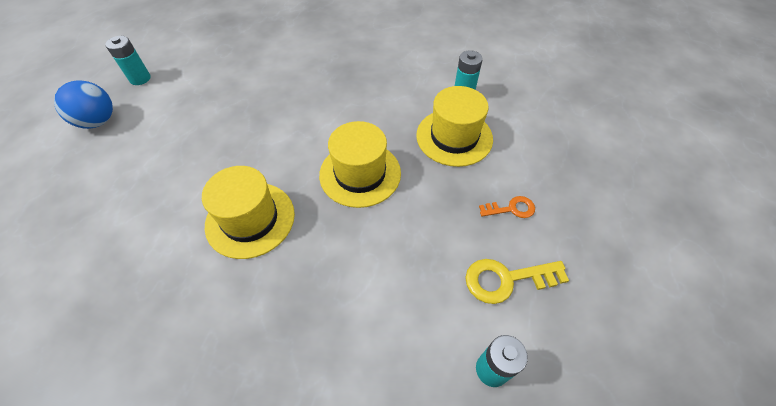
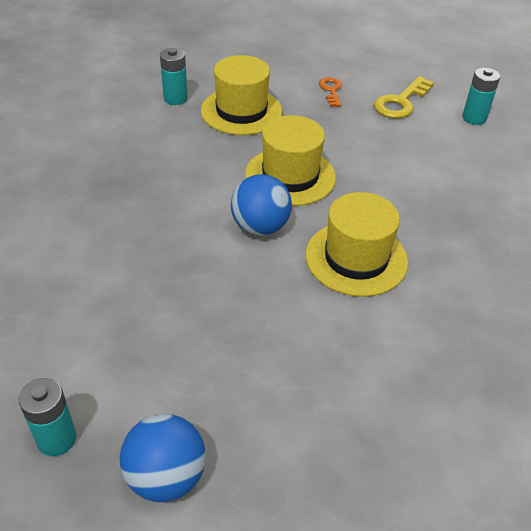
camera: 90 degrees left, 10 degrees down
(295, 155) = (260, 227): none -> blue ball
(506, 279) = (401, 102): yellow key -> yellow key turned 45 degrees clockwise

